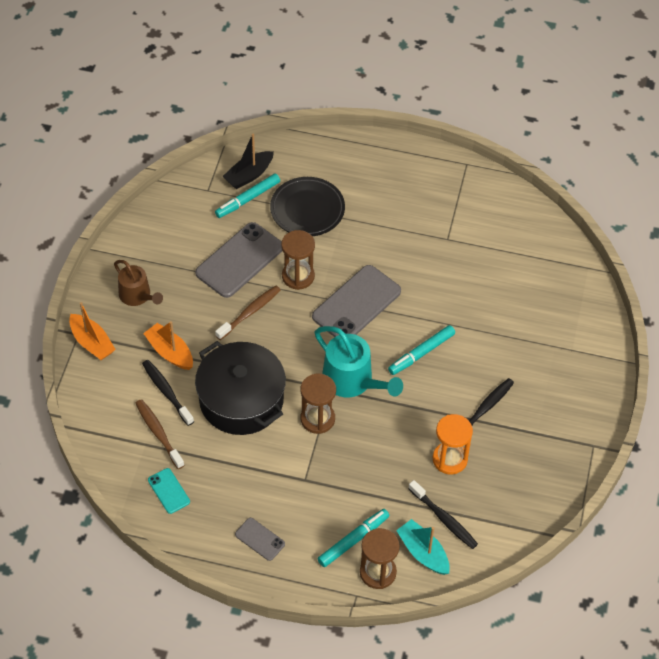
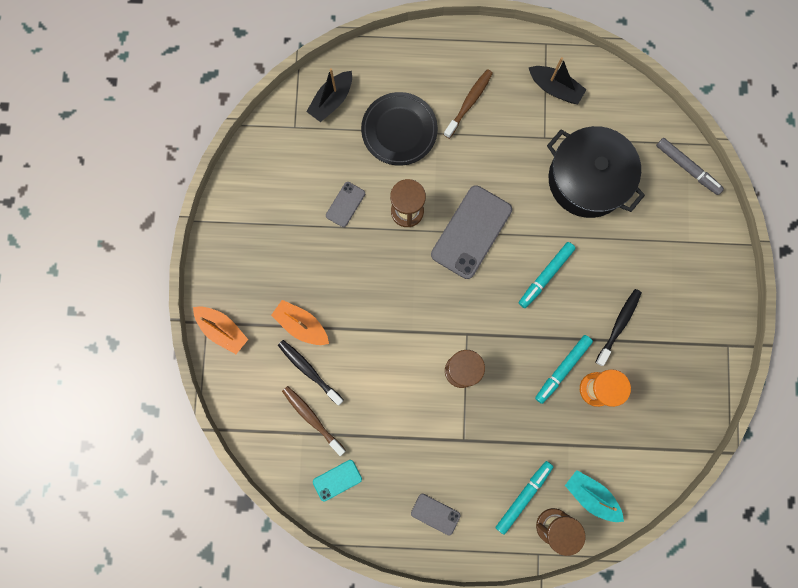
camera: 10 degrees left, 25 degrees up
(137, 296) = (254, 266): brown watering can -> none
(169, 491) = (337, 480): turquoise phone -> turquoise phone turned 75 degrees counterclockwise
(239, 260) = (345, 204): grey phone -> grey phone, size x0.49
(241, 400) = (383, 364): black pot -> black pot (587, 180)
(248, 199) = (337, 130): turquoise marker -> turquoise marker (562, 369)
(250, 312) = (369, 263): brown toothbrush -> brown toothbrush (469, 103)
(352, 381) = (485, 321): turquoise watering can -> none
(444, 519) = (603, 455): black toothbrush -> none
(467, 201) = (555, 88): none -> black boat
(583, 287) = (687, 168): none -> grey marker

